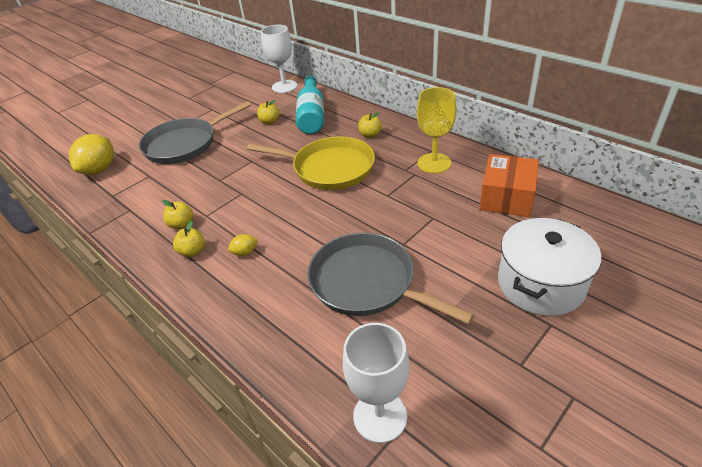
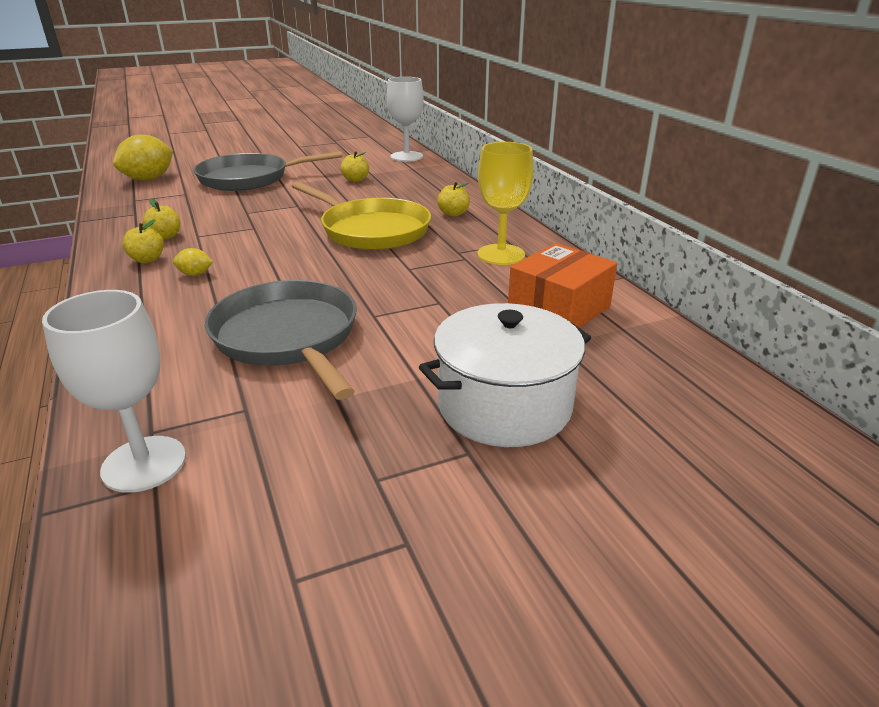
camera: 20 degrees right, 10 degrees down
(311, 115) = (407, 184): turquoise bottle -> none

